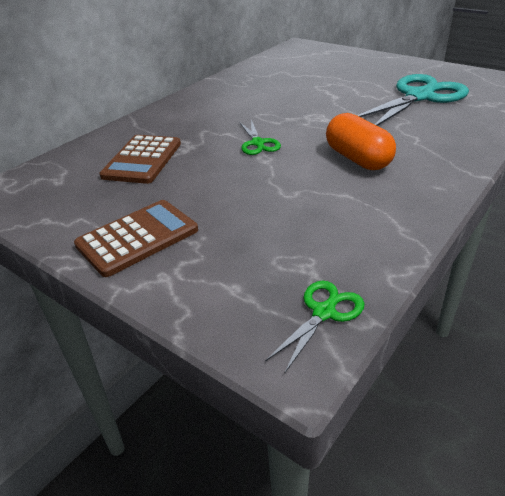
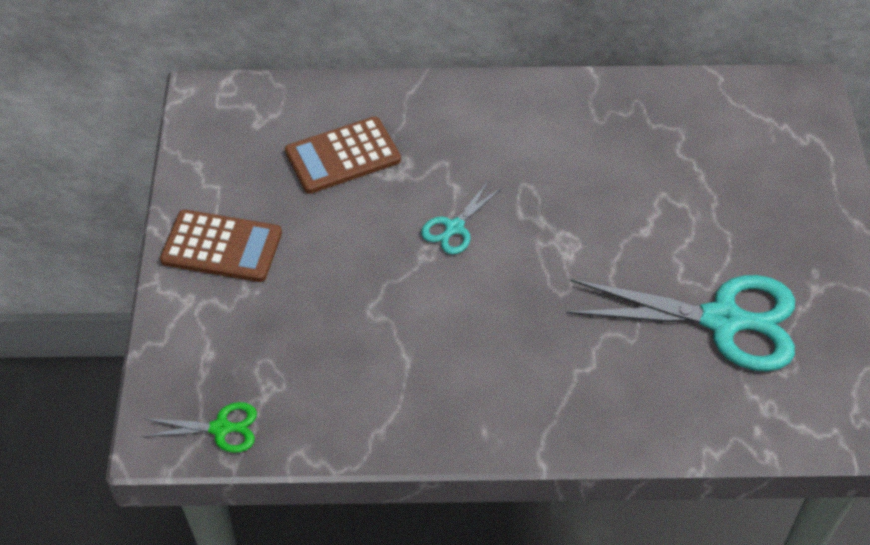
camera: 50 degrees right, 15 degrees up
(258, 143) = (454, 228): green scissors -> turquoise scissors
(357, 159) = (490, 334): orange capsule -> none

